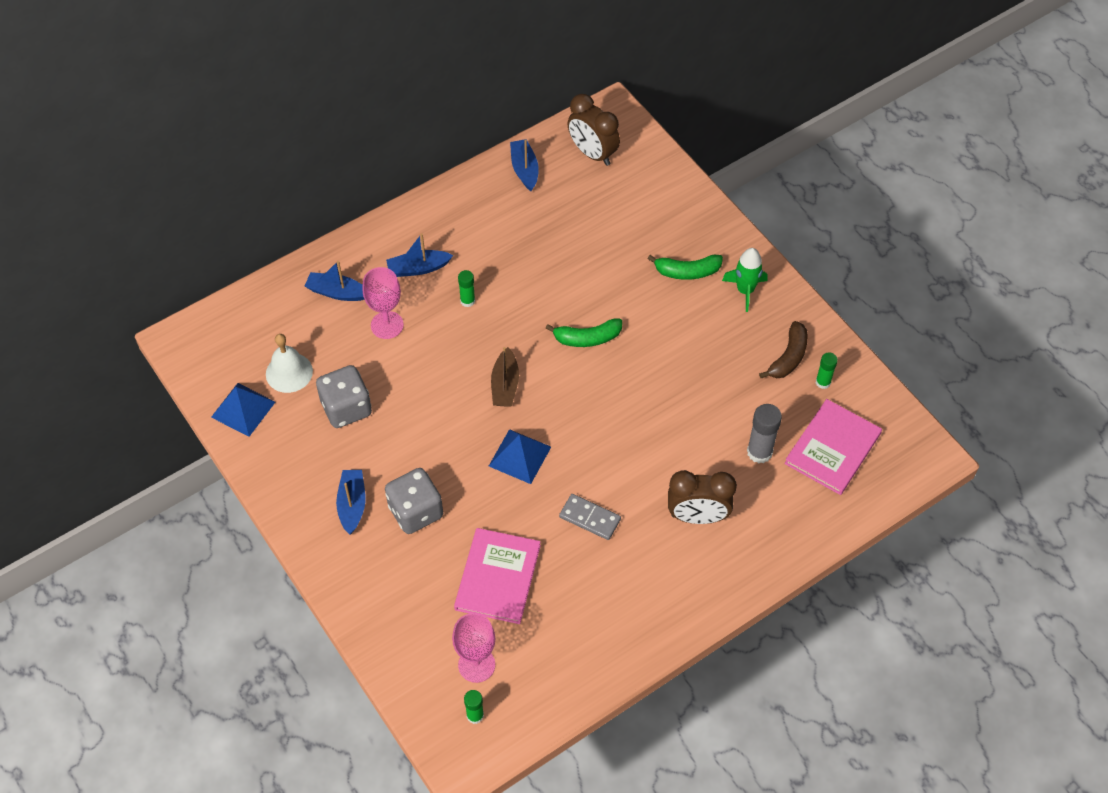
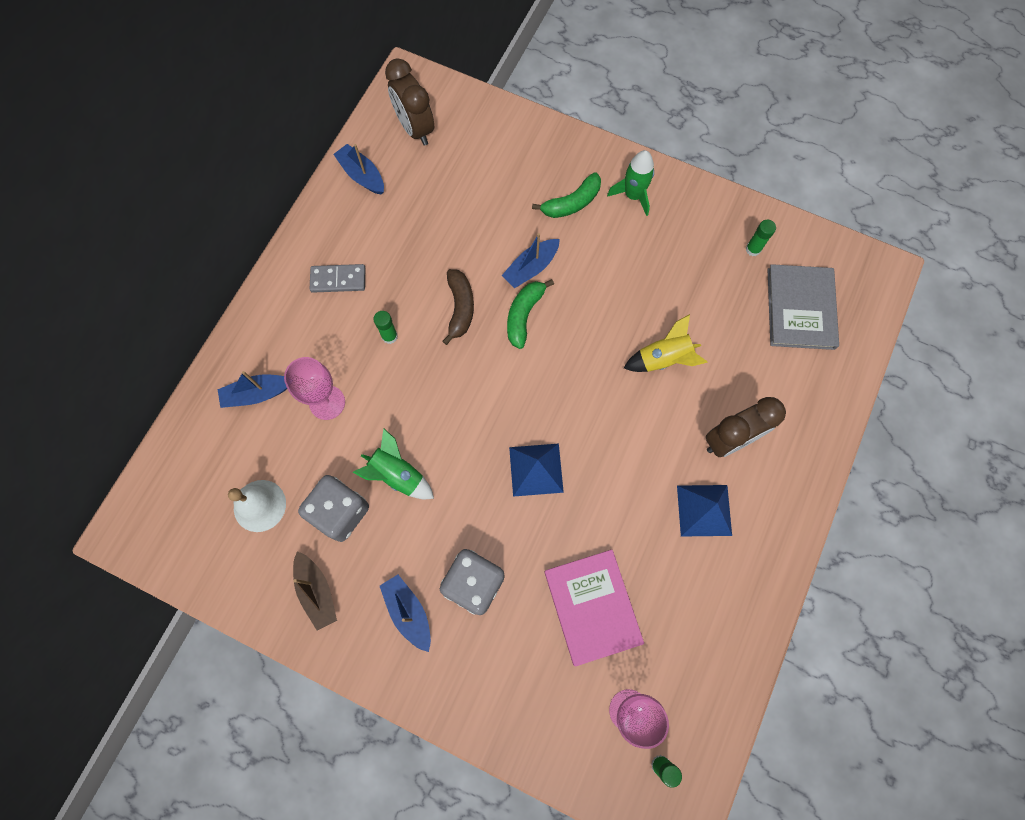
camera: 30 degrees left, 15 degrees up
(243, 409) = (236, 571): blue pyramid -> blue pyramid (704, 510)
(408, 404) = (397, 474): none -> green rocket
(418, 268) = (321, 327): blue boat -> blue boat (531, 268)
(505, 385) = (477, 404): brown boat -> brown boat (317, 592)
(587, 338) = (524, 315): green banana -> green banana turned 150 degrees clockwise
(590, 518) = (638, 496): grey domino -> grey domino (338, 279)
(592, 153) = (415, 128): brown clock -> brown clock turned 45 degrees clockwise
(683, 428) = (663, 359): none -> yellow rocket
(759, 452) = (742, 346): grey glue stick -> none
(788, 357) = (709, 240): brown banana -> brown banana (460, 308)
(832, 448) = (800, 308): pink book -> grey book

